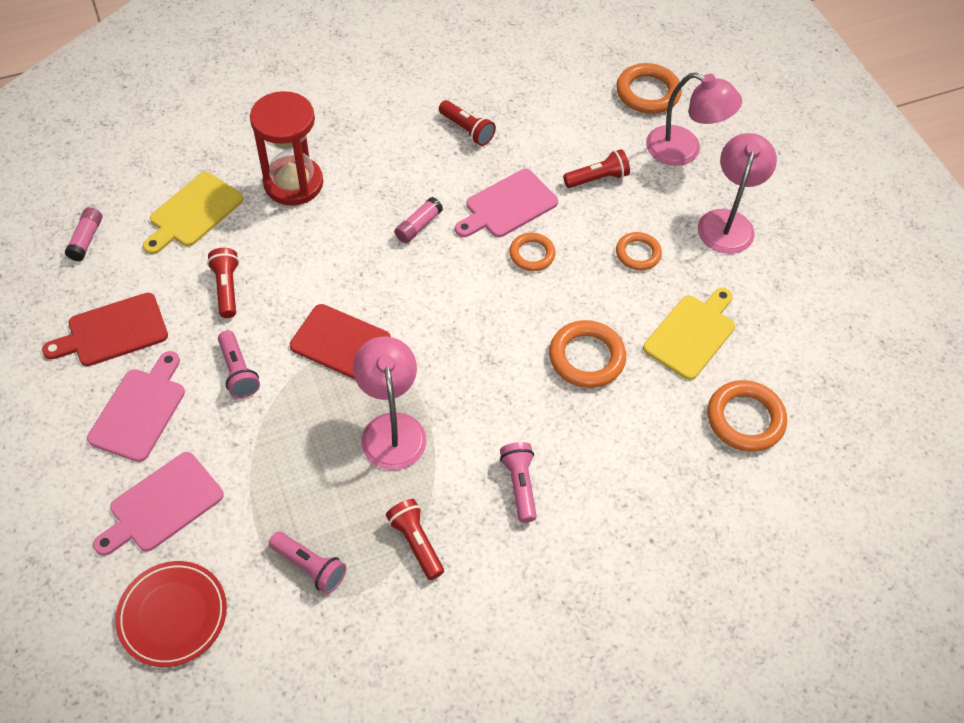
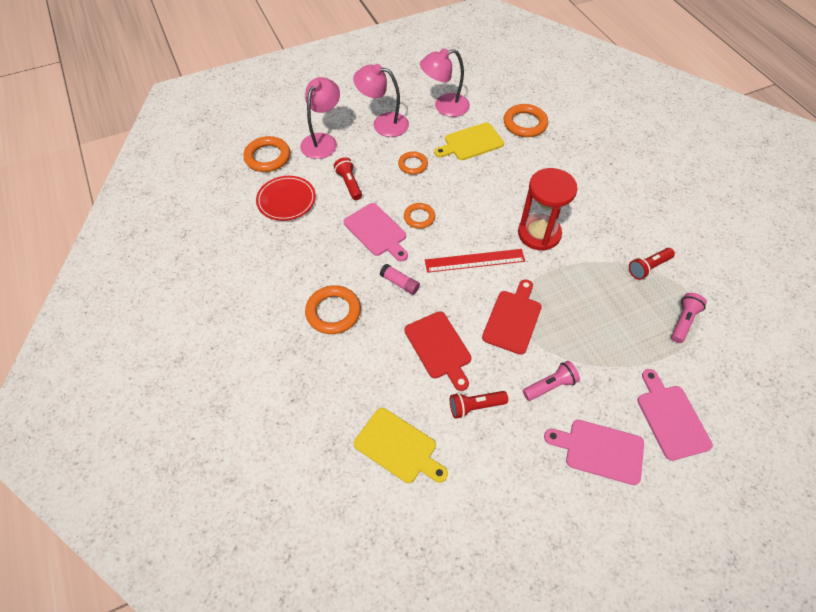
camera: 90 degrees left, 0 degrees up
(86, 239) = (437, 537): pink glue stick -> none
(113, 331) = (532, 488): red cutting board -> red cutting board (439, 347)
(162, 505) = (671, 418): pink cutting board -> pink cutting board turned 150 degrees counterclockwise
(173, 615) = (744, 396): red plate -> red plate (286, 200)
(293, 183) = (361, 372): red hourglass -> red hourglass (539, 234)
(391, 428) = (573, 286): pink lamp -> pink lamp (444, 106)
(449, 312) = (474, 260): none -> red ruler
(467, 130) = (302, 258): red flashlight -> none
(520, 485) = (594, 219): pink flashlight -> none
(586, 357) = (497, 189): orange ring -> orange ring (333, 312)
(691, 334) = (471, 143): yellow cutting board -> yellow cutting board turned 60 degrees counterclockwise

